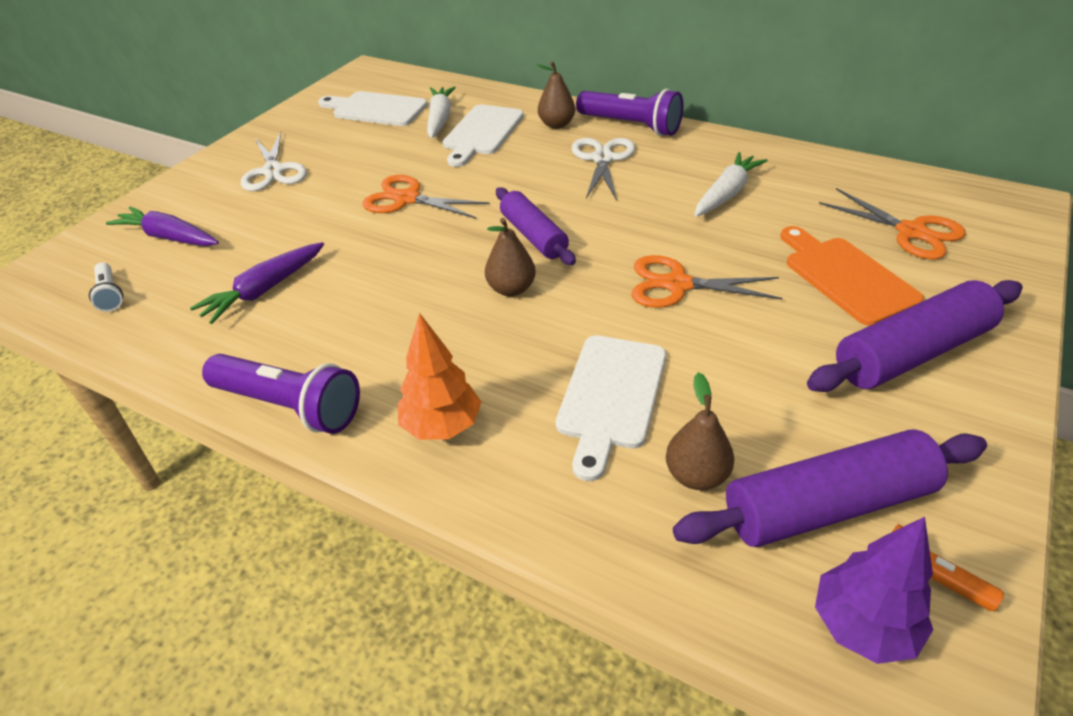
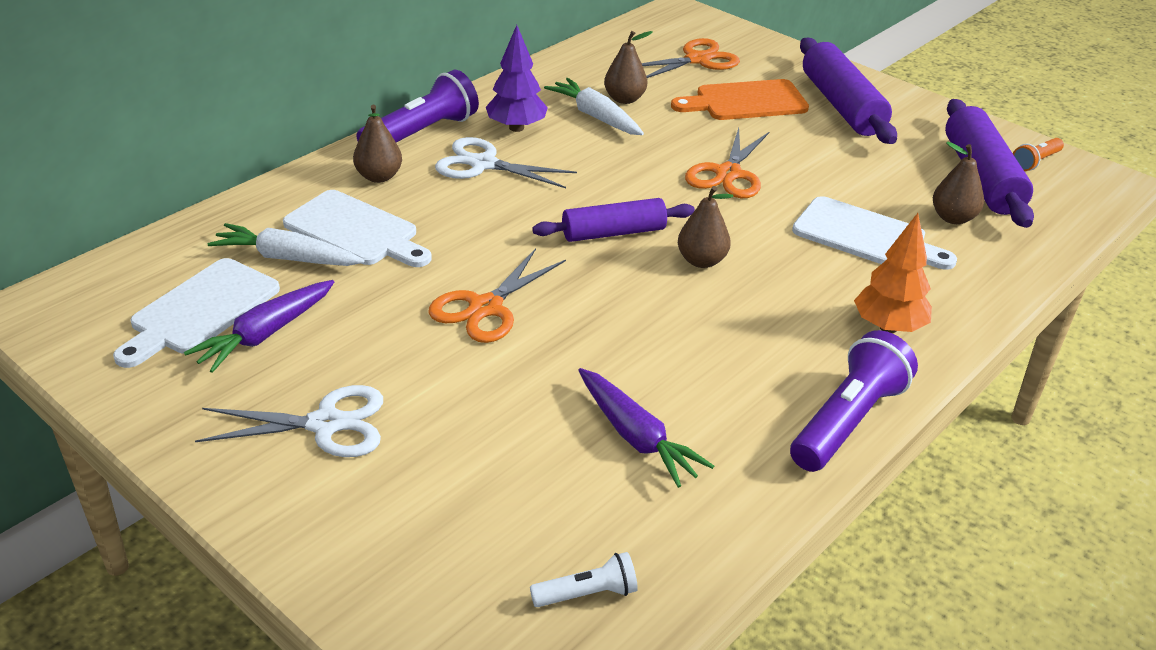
camera: 80 degrees left, 5 degrees down
(169, 237) = (460, 537): purple carrot -> purple carrot (265, 334)
(775, 203) = (624, 99): none -> brown pear
(863, 626) = (1071, 192): purple tree -> purple tree (516, 128)

